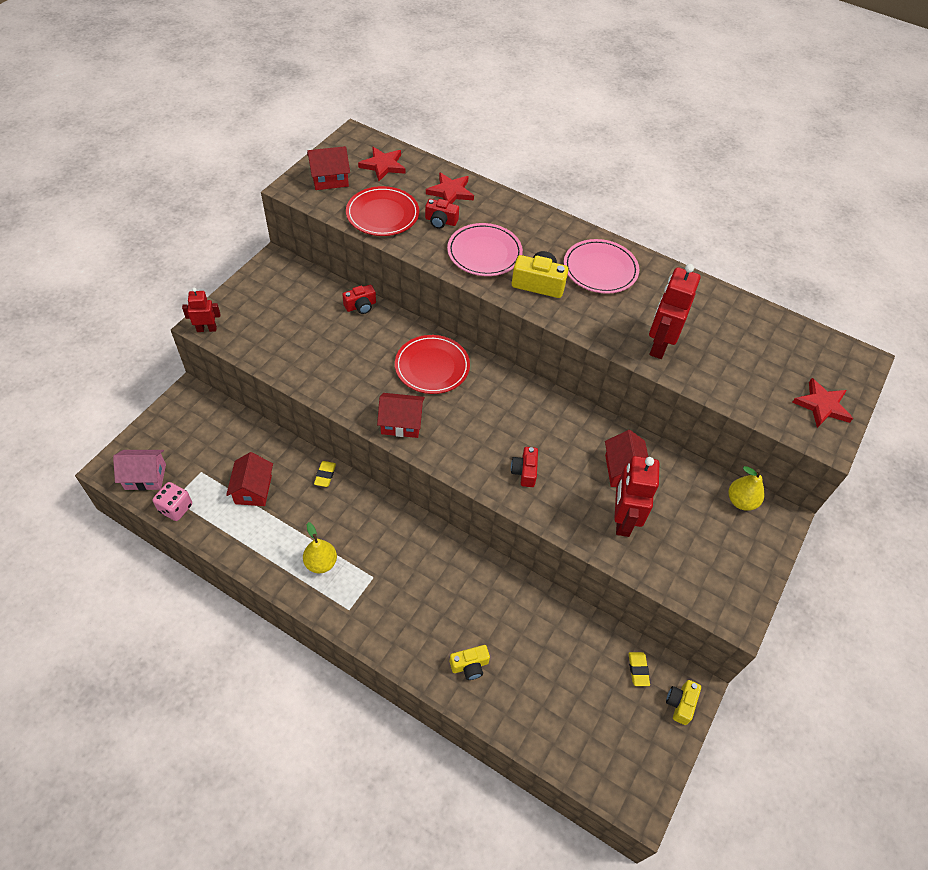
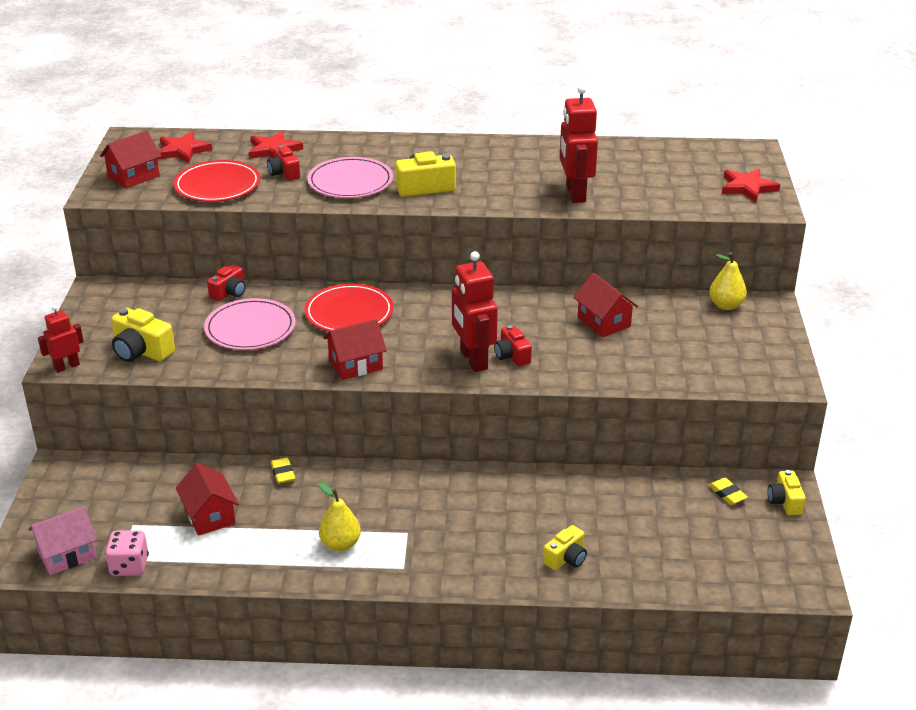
camera: 25 degrees left, 20 degrees down
(264, 337) = (141, 351): none -> yellow camera
(440, 221) = (284, 173): red camera -> red camera turned 75 degrees clockwise
(600, 269) = (473, 160): pink plate -> pink plate (250, 328)
(622, 520) = (633, 356): red robot -> red robot (473, 360)

